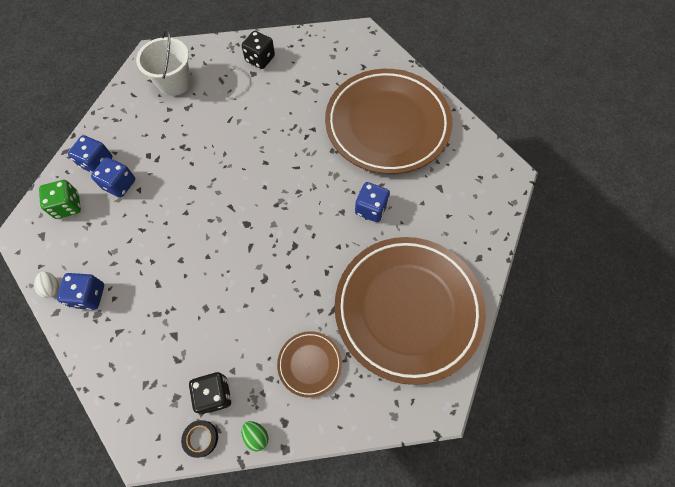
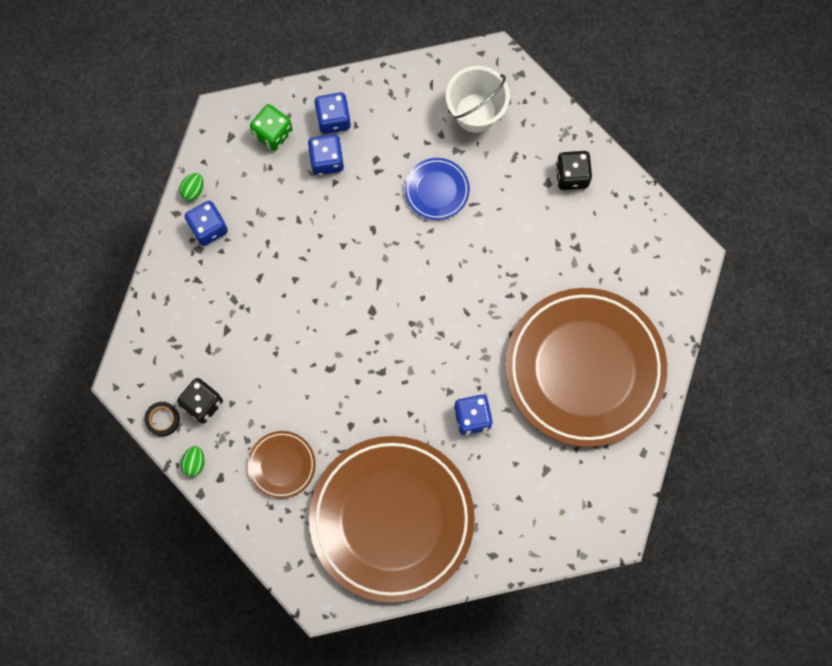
camera: 55 degrees right, 10 degrees up
(52, 287) = (193, 190): white egg -> green egg
(201, 133) = (437, 190): none -> blue plate

